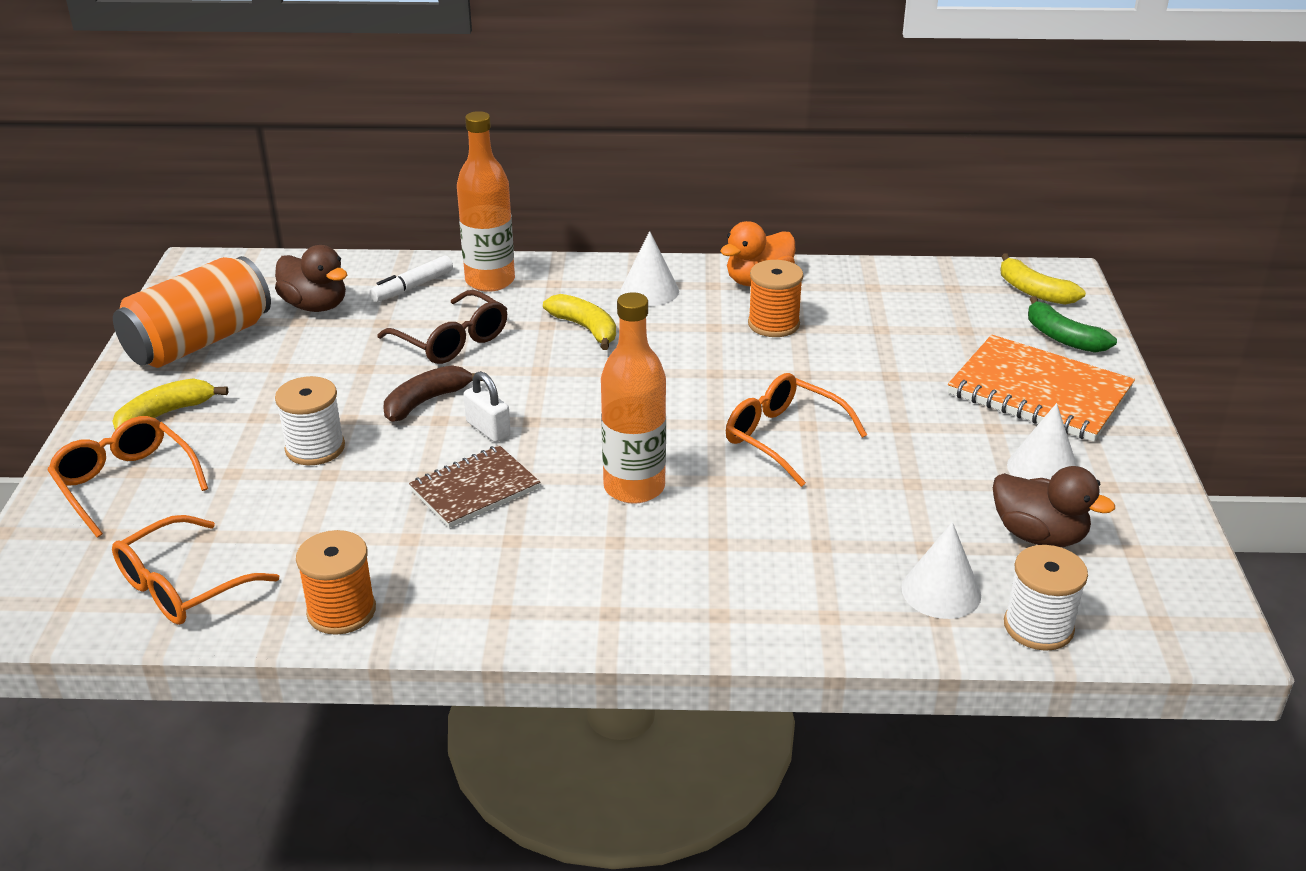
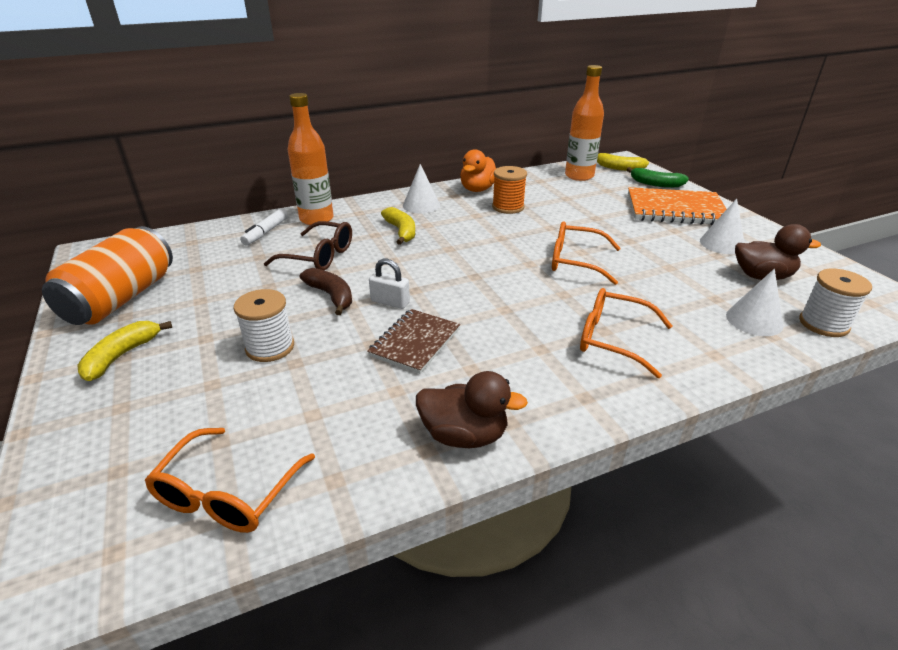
camera: 25 degrees left, 0 degrees up
(125, 483) = (115, 420): orange glasses -> orange glasses (612, 339)
(315, 306) = (202, 257): brown duck -> brown duck (464, 435)
(341, 611) = (388, 466): orange spool -> none
(426, 401) = (331, 296): brown banana -> brown banana turned 120 degrees clockwise
(585, 328) = (401, 231): yellow banana -> yellow banana turned 45 degrees clockwise
(634, 487) = (519, 312): orange bottle -> orange bottle (579, 176)

